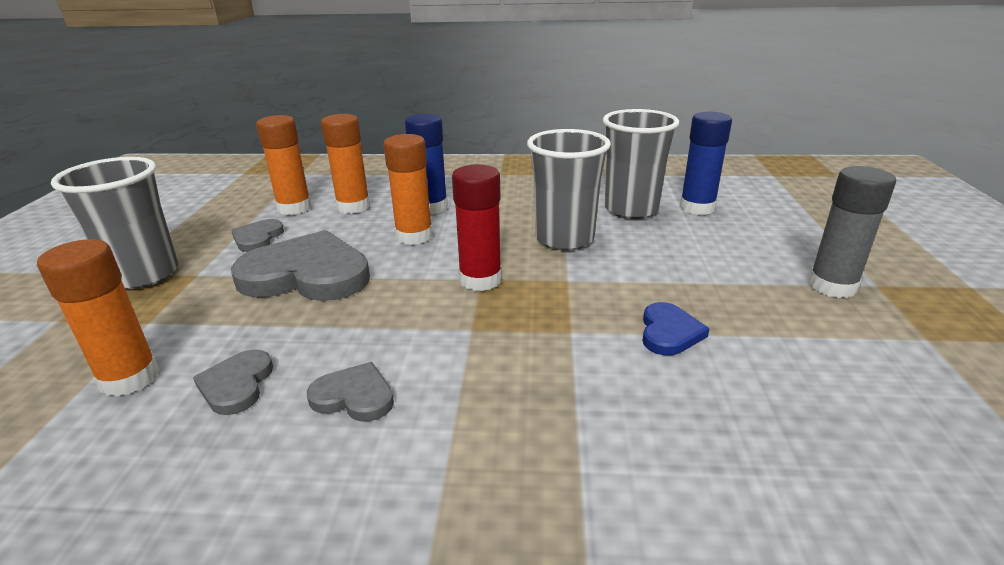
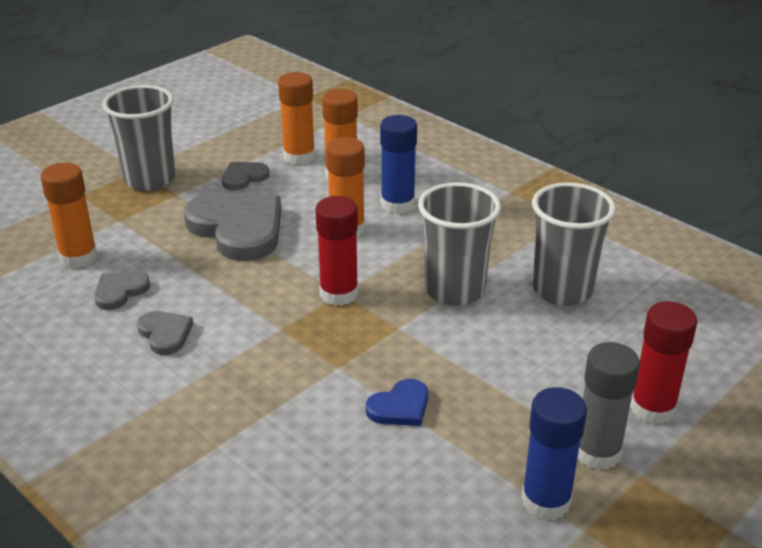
camera: 40 degrees right, 5 degrees up
(697, 208) = (629, 320): blue glue stick -> blue glue stick (546, 501)
(803, 245) = (652, 408): none -> red glue stick

